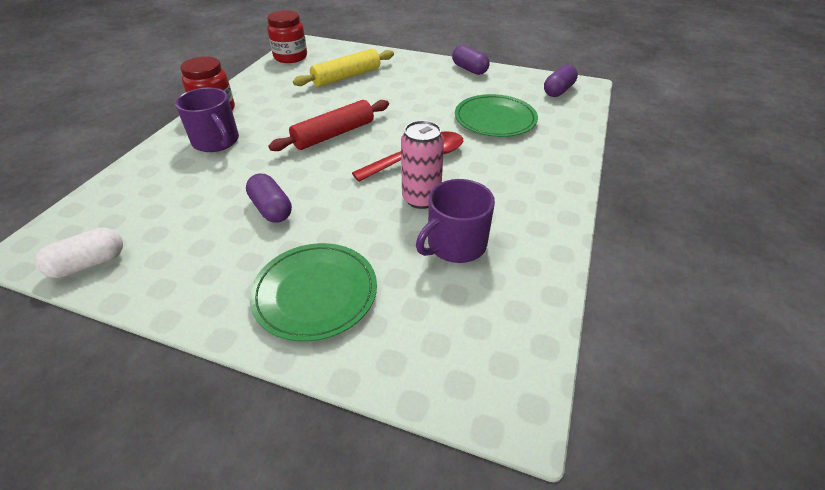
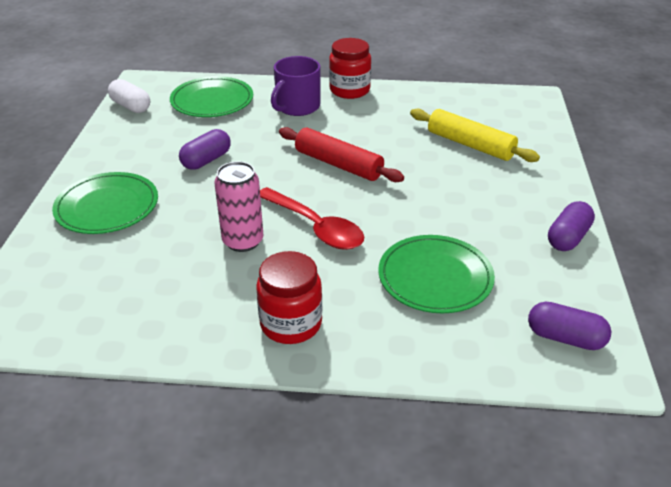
camera: 75 degrees right, 5 degrees down
(147, 194) = (212, 101): none -> green plate
(290, 57) = (490, 99): red jar -> red jar (291, 324)
(455, 244) = (175, 274): purple mug -> none

